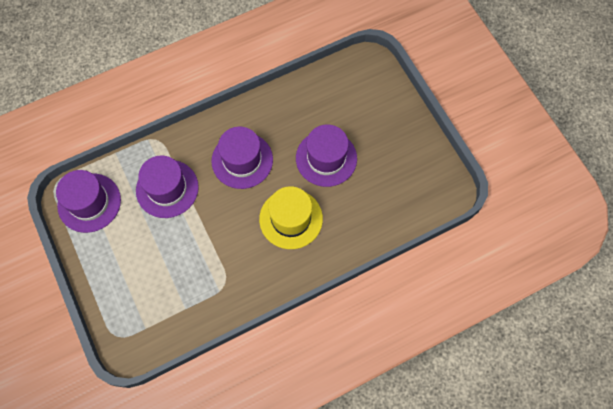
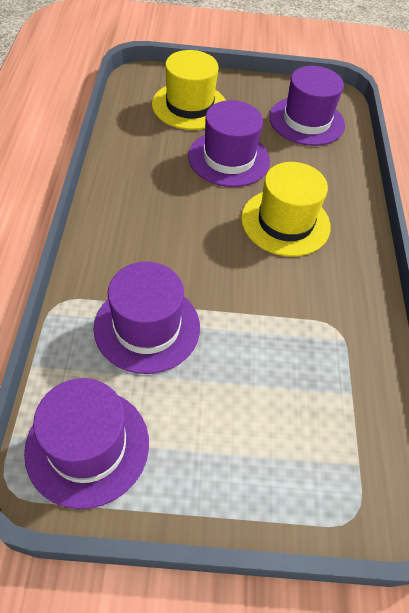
camera: 65 degrees left, 15 degrees down
(242, 160) = (170, 229): purple hat -> purple hat (306, 121)
(362, 107) = (189, 106): none -> yellow hat

